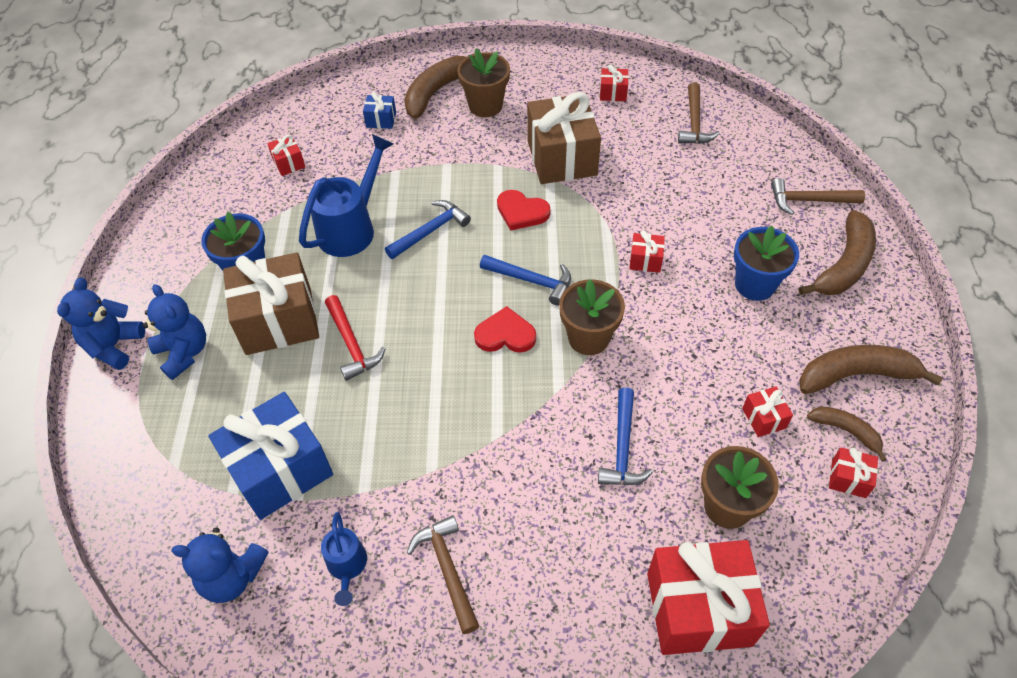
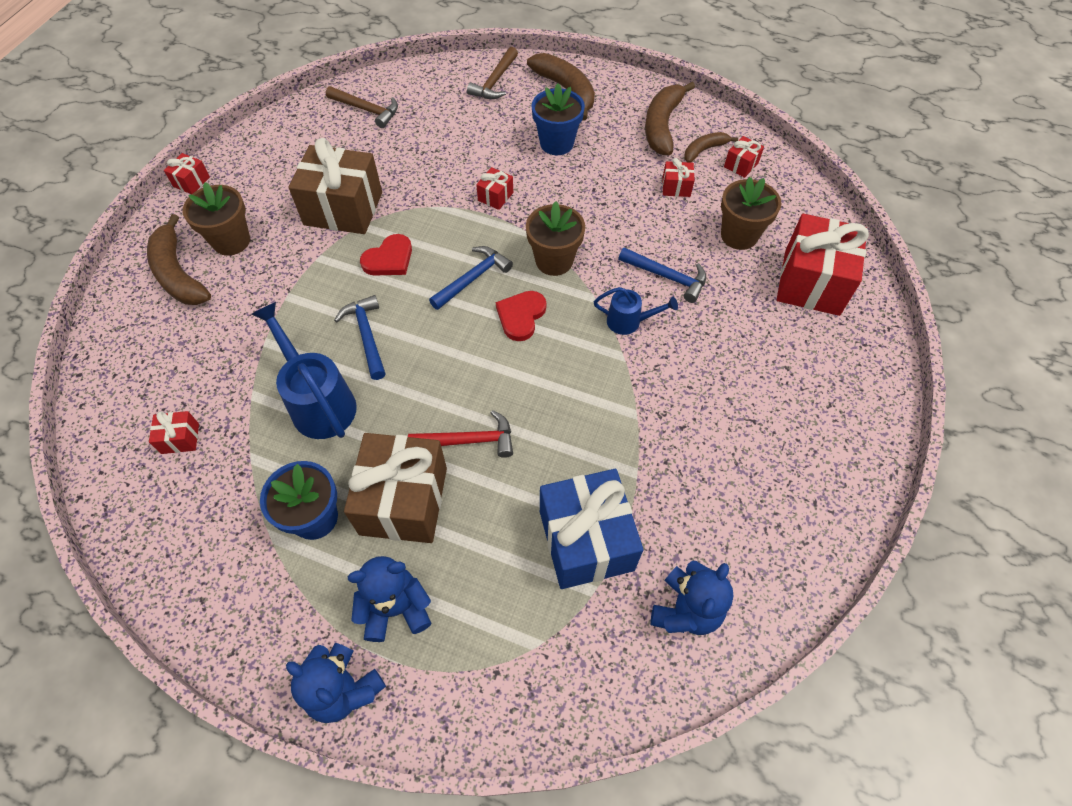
camera: 70 degrees left, 5 degrees up
(347, 566) = (706, 506): blue watering can -> blue watering can (629, 321)
(381, 120) = (181, 333): blue gift -> none
(447, 570) = (734, 430): brown hammer -> none
(613, 93) = (290, 146): red gift -> red gift (191, 182)

